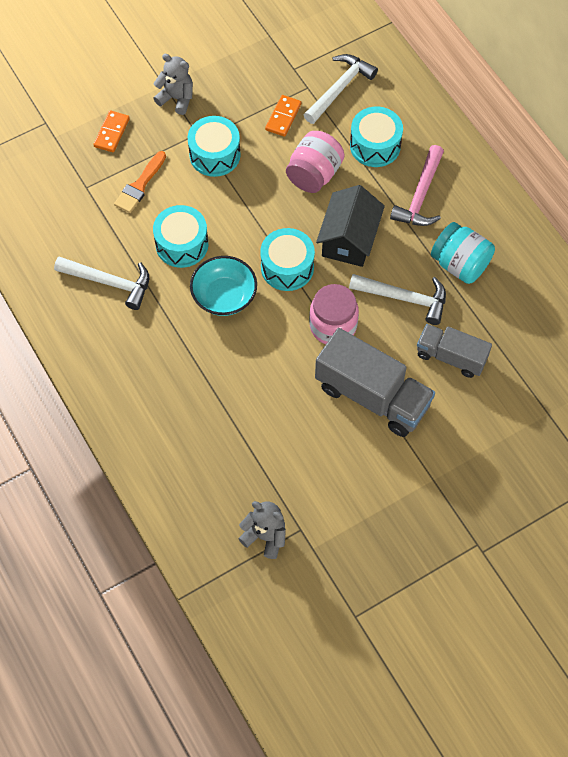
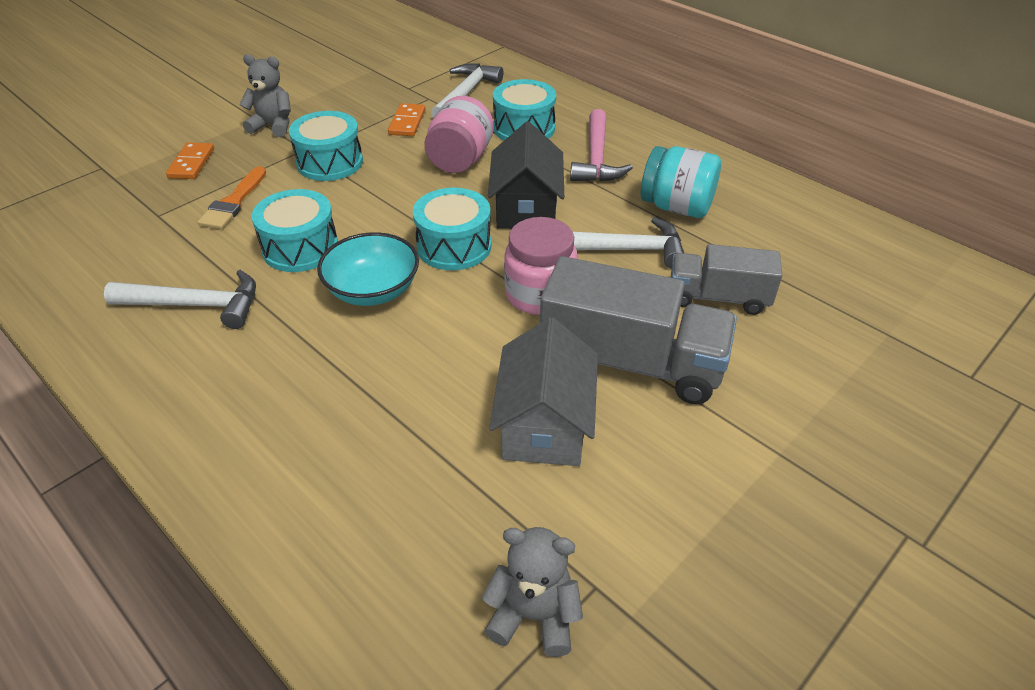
camera: 15 degrees left, 20 degrees down
(305, 427) = (544, 424): none -> grey house

